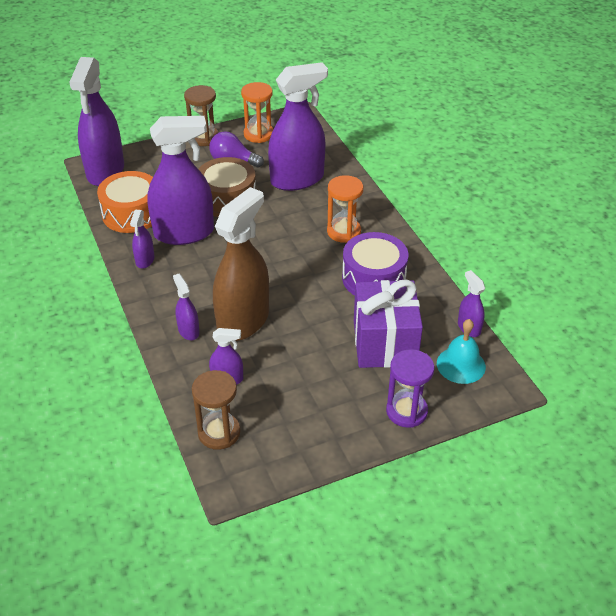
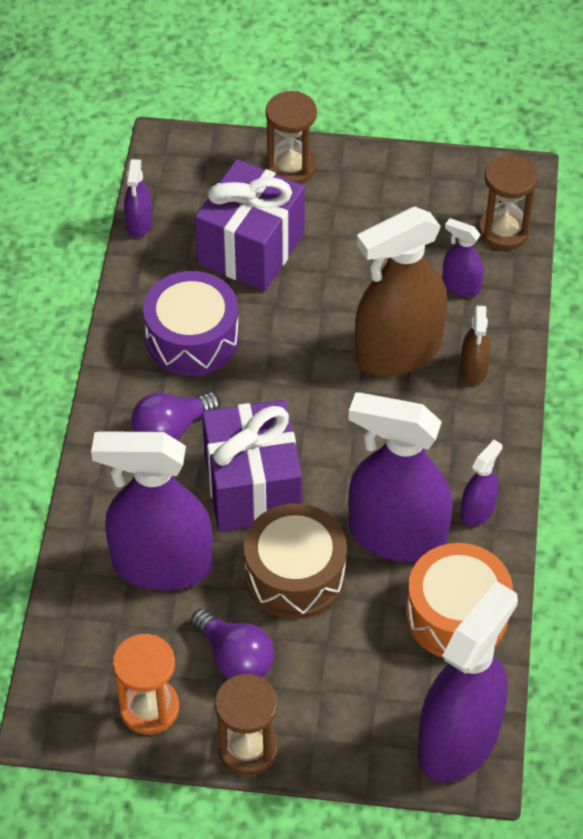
camera: 150 degrees left, 10 degrees up
(188, 331) = (473, 369): purple spray bottle -> brown spray bottle
(278, 224) = (252, 487): none -> purple gift
(344, 232) = (171, 430): orange hourglass -> purple light bulb
(406, 411) = (291, 167): purple hourglass -> brown hourglass
(461, 365) = (189, 187): turquoise bell -> none

